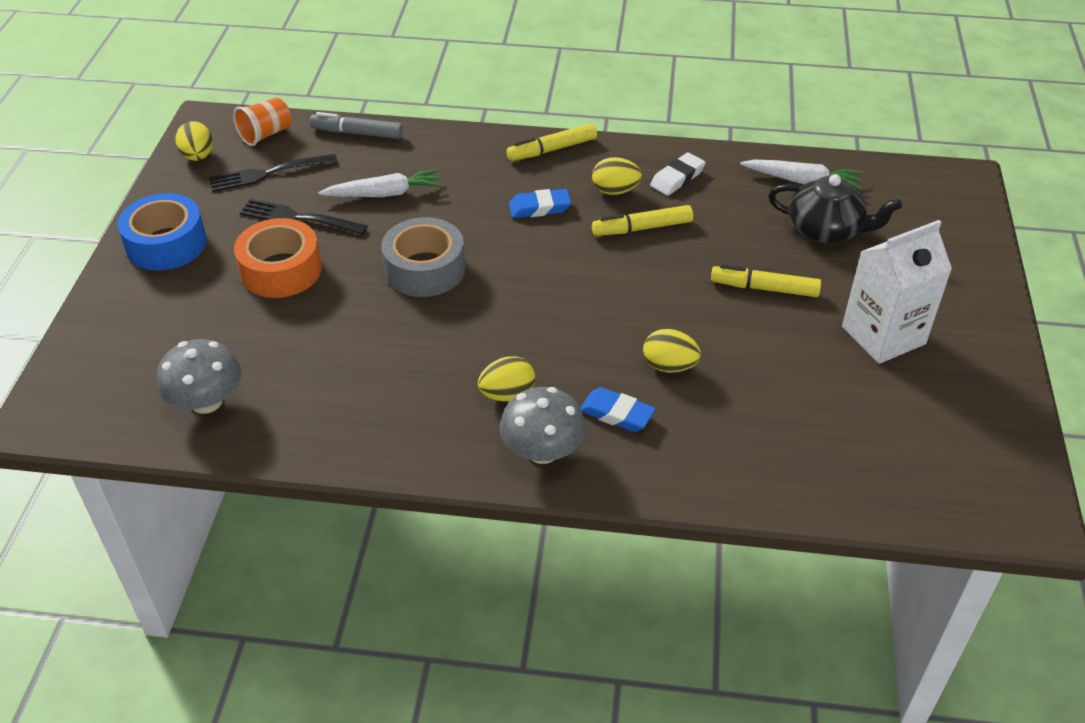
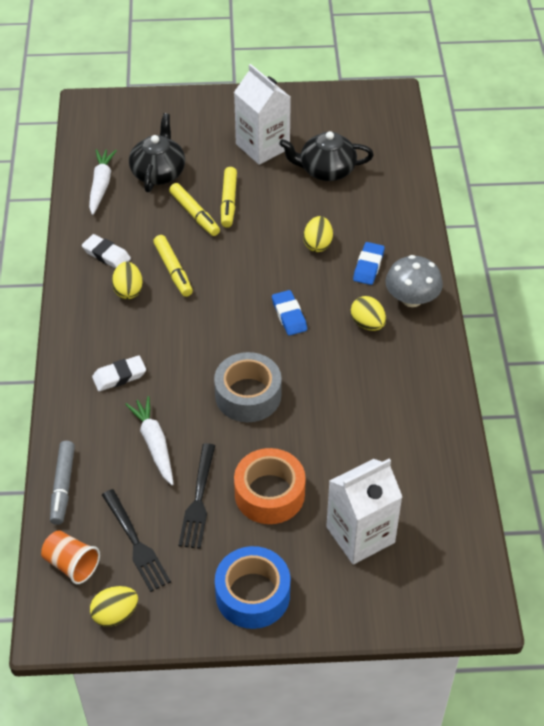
camera: 100 degrees left, 5 degrees up
(191, 334) = (360, 535): none -> white carton
(206, 401) = (427, 500): grey mushroom -> none
(486, 176) = (119, 376): none -> white eraser
(539, 208) = (157, 334): blue eraser -> blue eraser (289, 315)
(552, 149) = (75, 337): yellow marker -> yellow marker (194, 214)
(829, 398) = (326, 170): none -> black teapot

